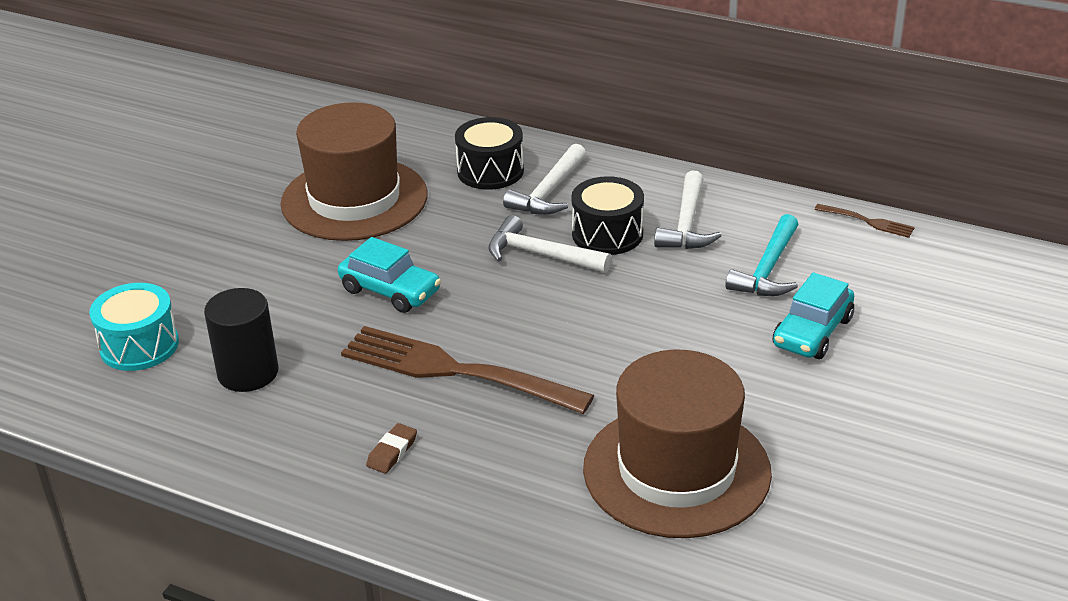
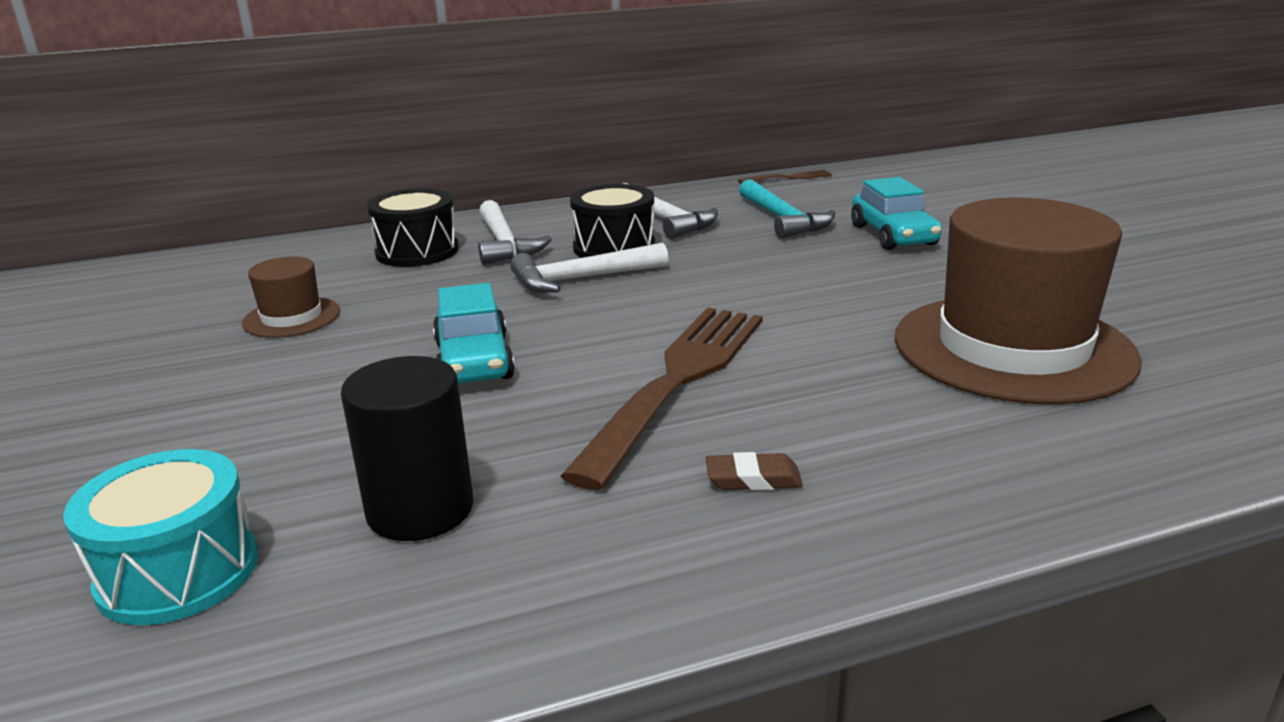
camera: 45 degrees left, 10 degrees down
(354, 199) = (291, 317): brown hat -> brown hat, size x0.46
(390, 291) = (474, 361): turquoise car -> turquoise car turned 90 degrees clockwise
(392, 452) = (753, 479): brown eraser -> brown eraser turned 75 degrees counterclockwise
(457, 371) = (677, 382): brown fork -> brown fork turned 135 degrees clockwise

